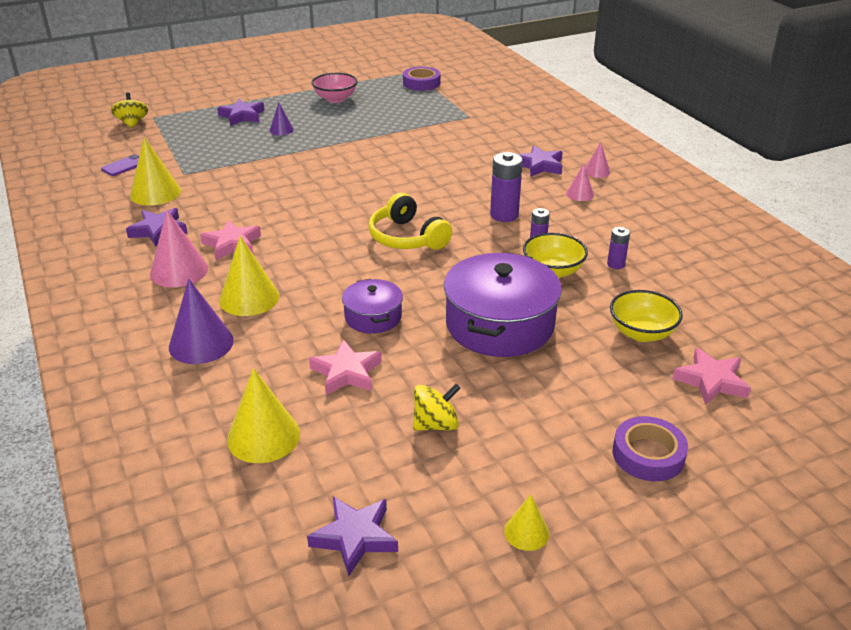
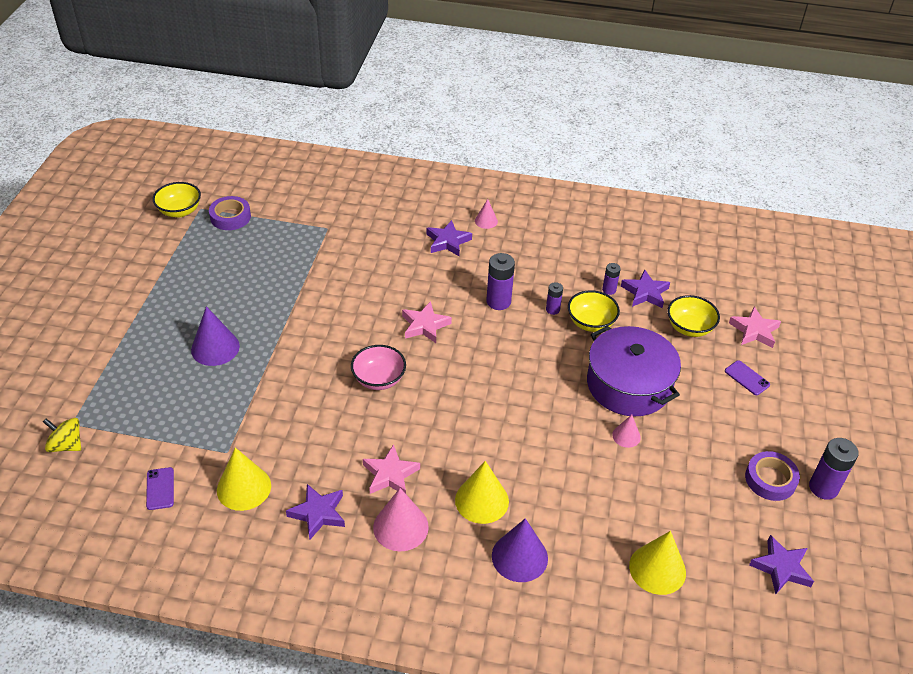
camera: 55 degrees left, 10 degrees up
(242, 116) = (152, 359): purple star -> purple star (645, 292)
(281, 130) = (215, 348): purple cone -> purple cone, size x1.80
(335, 99) = (194, 283): pink bowl -> pink bowl (379, 379)
(346, 372) = (620, 490): pink star -> pink star (425, 325)
(373, 317) = (567, 442): purple pot -> none
(399, 67) = (180, 211): none -> yellow bowl
(407, 238) = (479, 369): yellow headphones -> none
(436, 424) = (706, 474): yellow spinning top -> none
(526, 532) = (823, 488): yellow cone -> purple battery
(580, 194) = (508, 248): pink cone -> pink cone (626, 436)
(625, 402) = (747, 378): none -> purple phone
(648, 455) = (796, 398): purple tape -> purple tape (770, 479)

